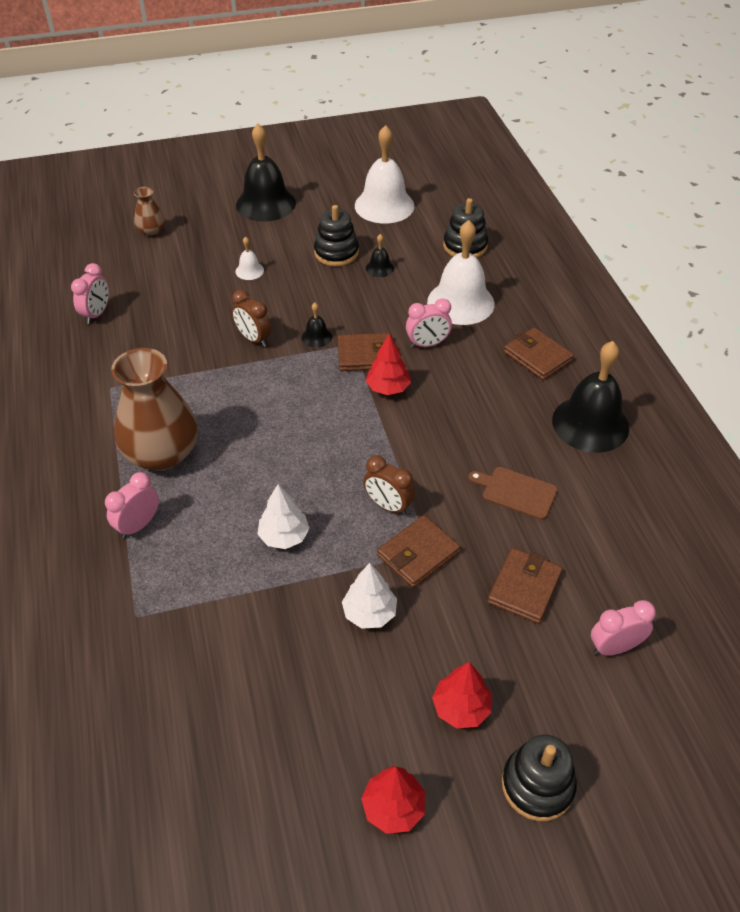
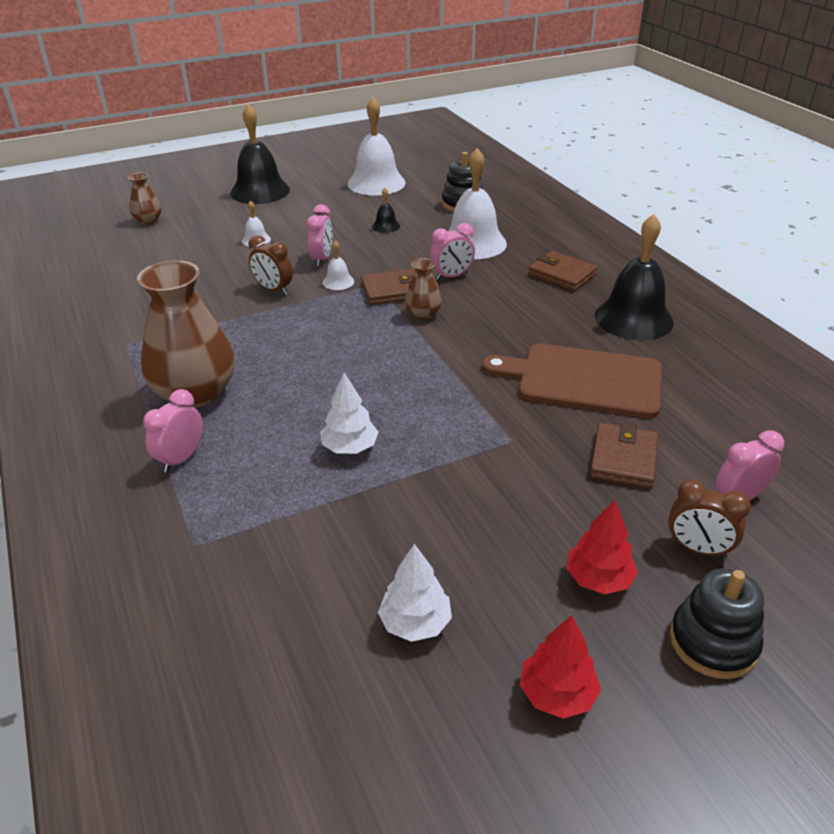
camera: 10 degrees left, 10 degrees down
(97, 314) = (101, 287): pink clock -> pink clock (322, 259)
(316, 337) = (338, 282): black bell -> white bell
(336, 253) = (340, 219): black stacking toy -> none
(369, 613) = (465, 504): white tree -> white tree (415, 623)
(388, 388) = (423, 313): red tree -> brown vase
(388, 506) = (455, 407): brown clock -> brown clock (698, 549)
(418, 554) = (500, 444): brown wallet -> none
(516, 492) = (583, 380): brown cutting board -> brown cutting board, size x1.92

